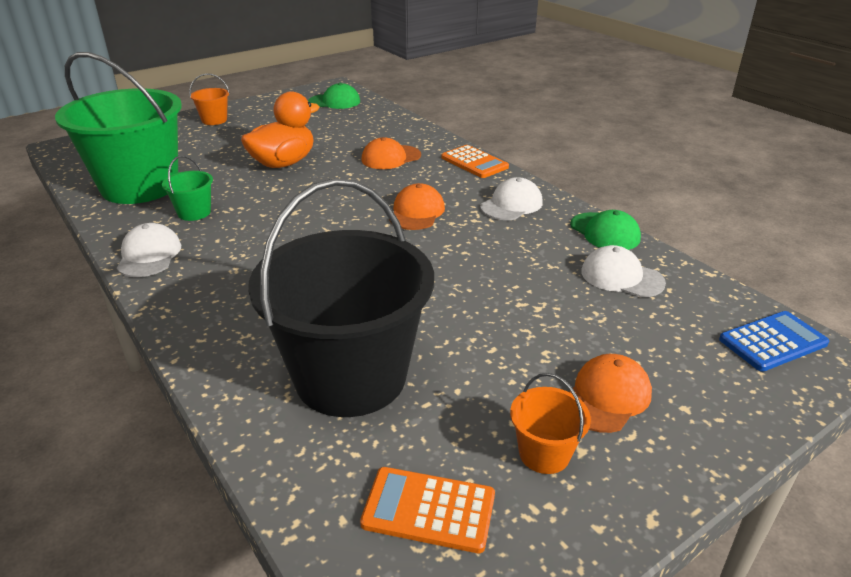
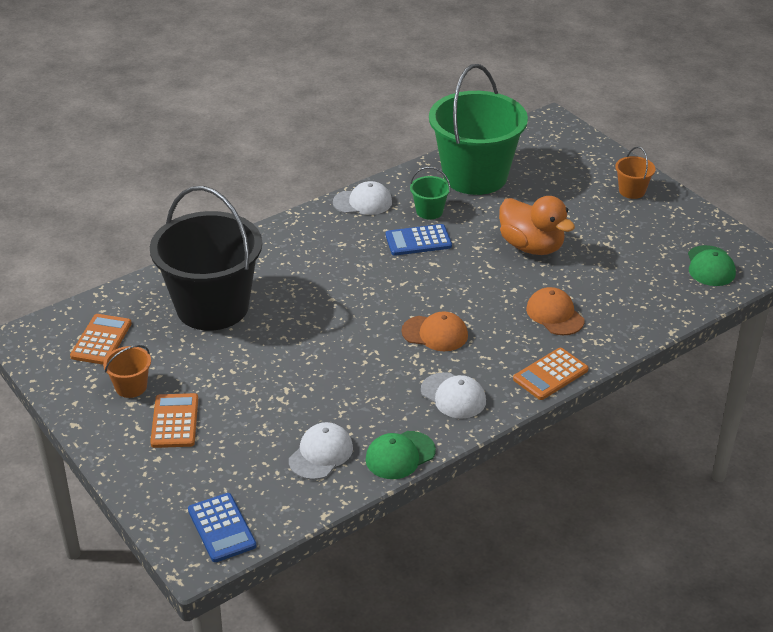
camera: 90 degrees right, 5 degrees up
(249, 219) = (418, 241): none -> blue calculator
(606, 397) = (175, 421): orange cap -> orange calculator

